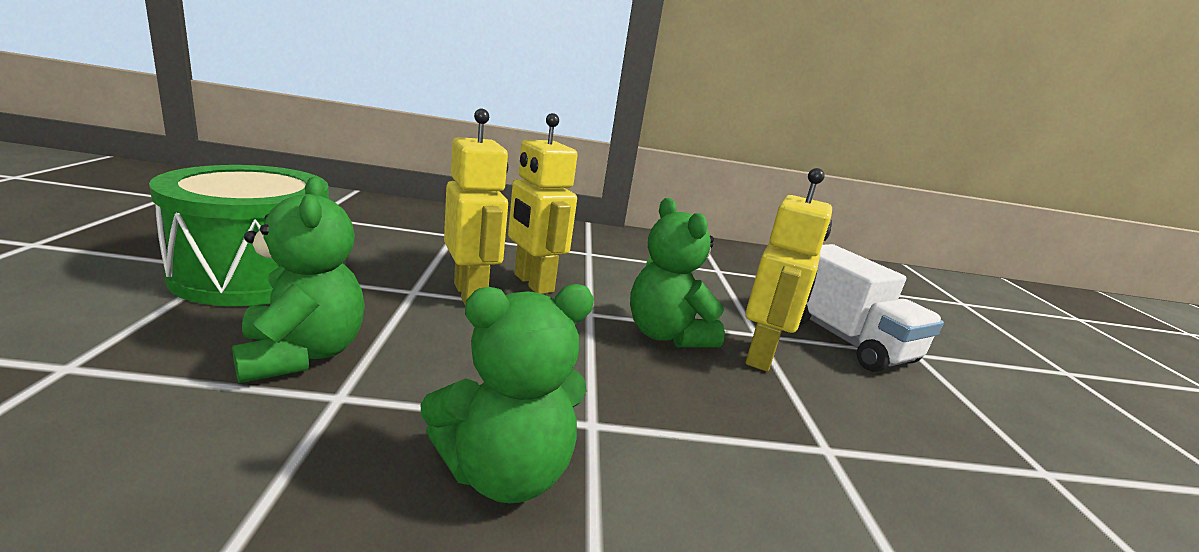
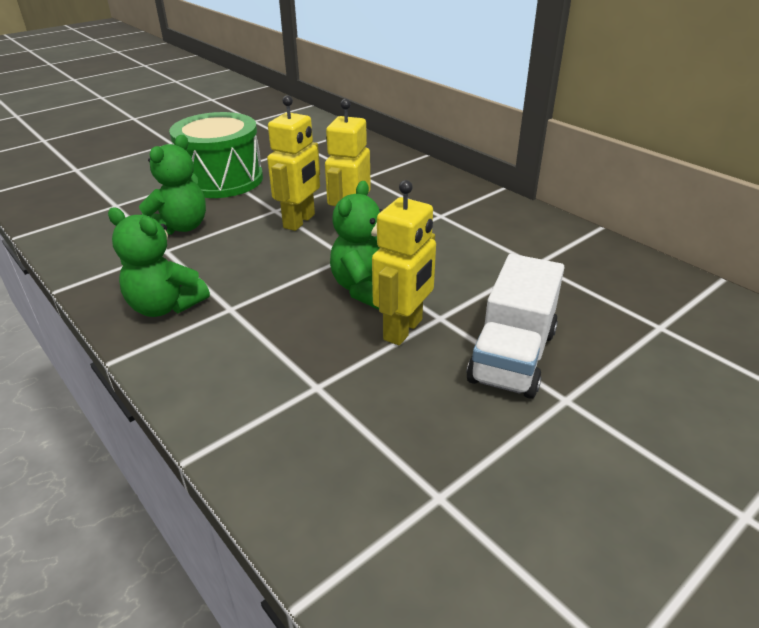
camera: 55 degrees right, 15 degrees up
(761, 356) = (403, 330): yellow robot -> yellow robot turned 45 degrees counterclockwise

